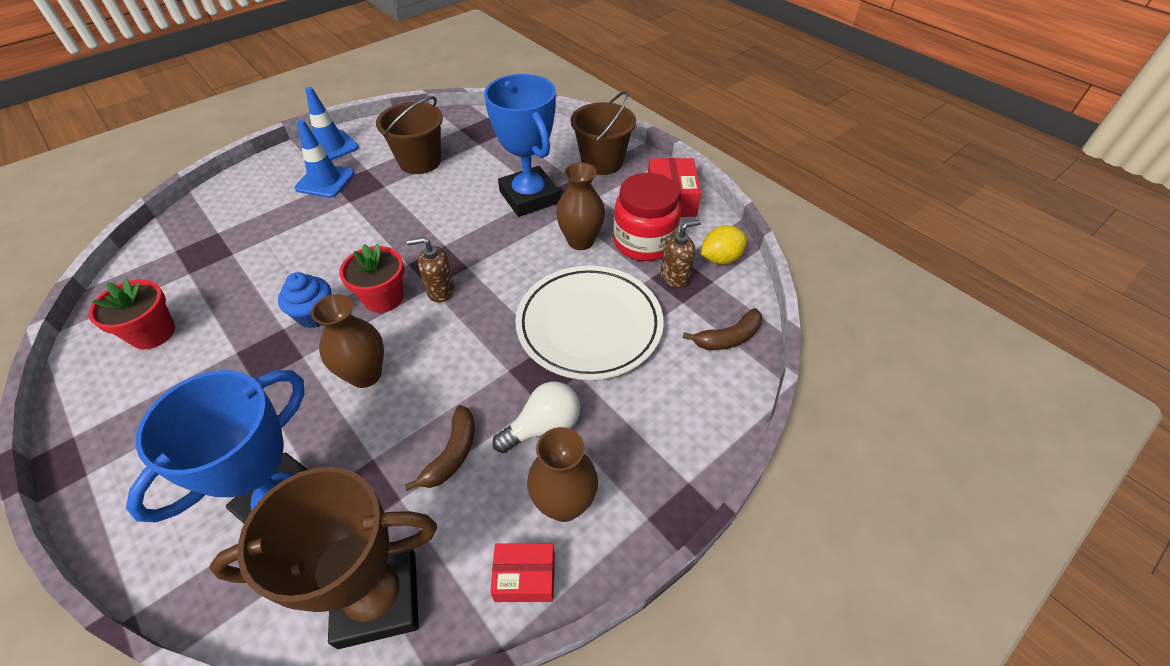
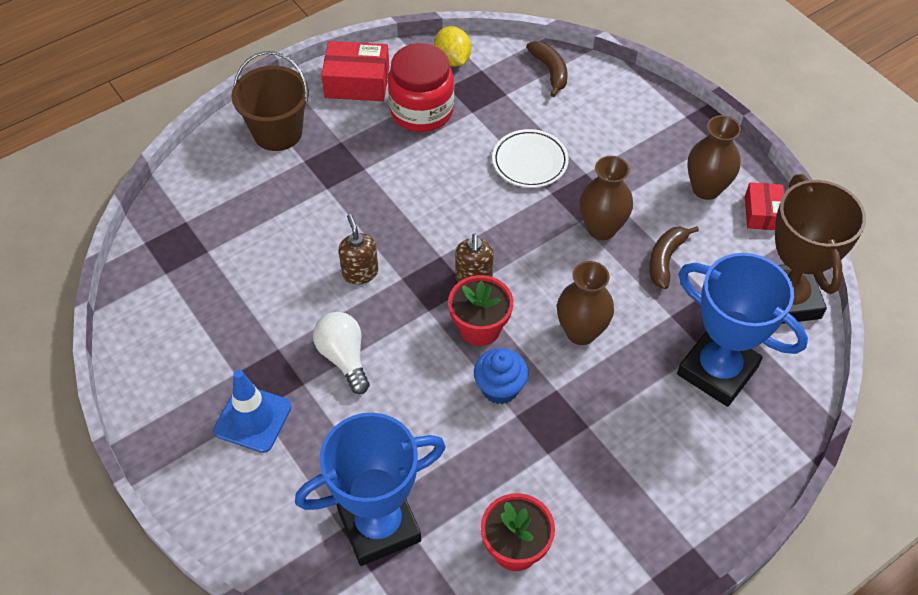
camera: 85 degrees left, 5 degrees up
(331, 147) = (169, 425): blue traffic cone -> none
(420, 161) = (233, 313): brown bucket -> none
(452, 454) = (665, 259): brown banana -> brown banana turned 90 degrees counterclockwise
(529, 197) = (330, 201): blue trophy -> blue trophy (379, 526)
(543, 427) = (639, 199): white light bulb -> white light bulb (344, 357)
(580, 241) = (413, 160): brown vase -> brown vase (601, 228)
(589, 325) = (530, 161): white plate -> white plate, size x0.56
(675, 277) = (473, 95): brown soap dispenser -> brown soap dispenser (360, 272)

